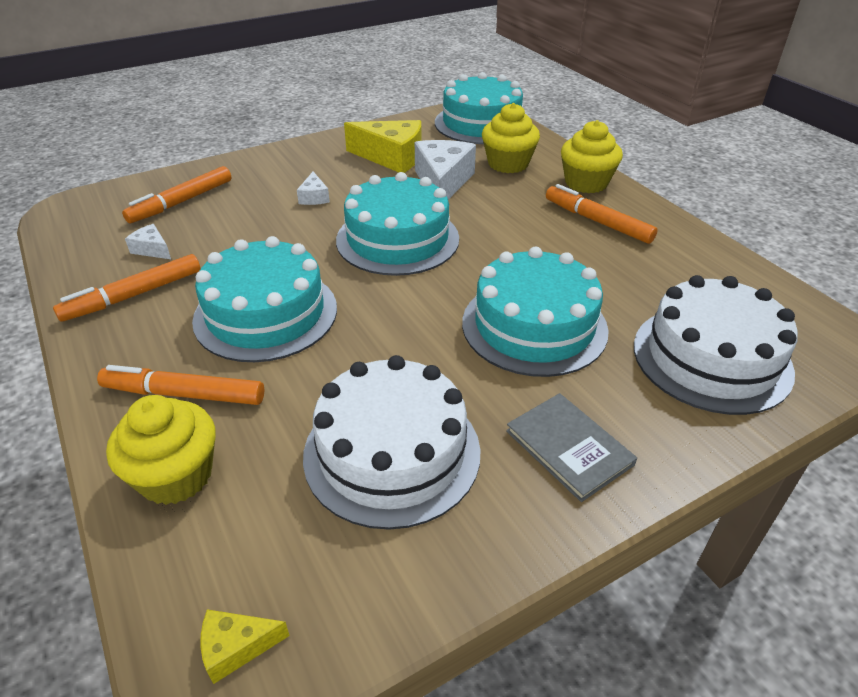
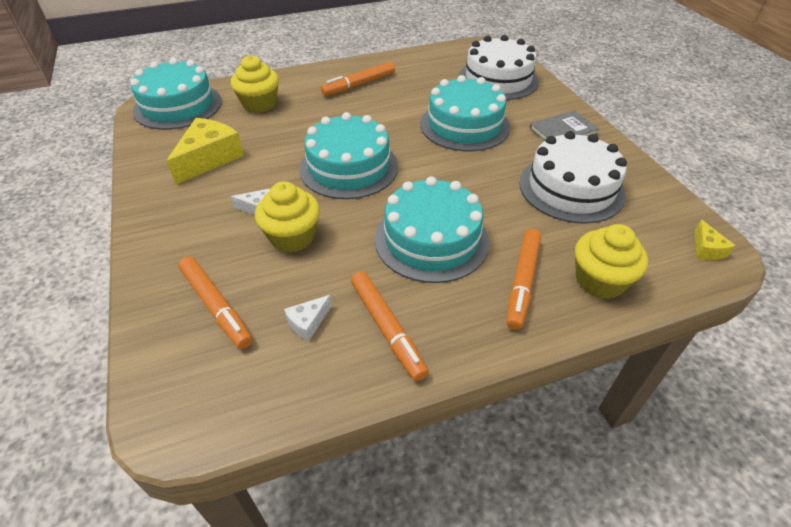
camera: 80 degrees left, 5 degrees up
(443, 182) = (271, 137): white cheese -> none
(586, 183) = (307, 79): yellow cupcake -> yellow cupcake (292, 237)

